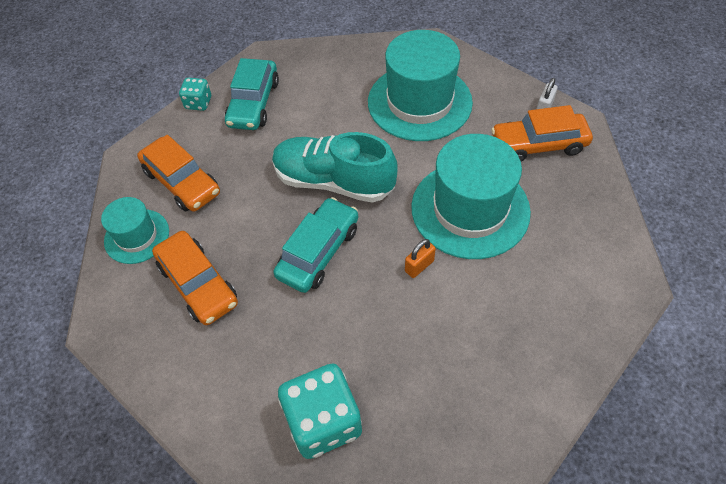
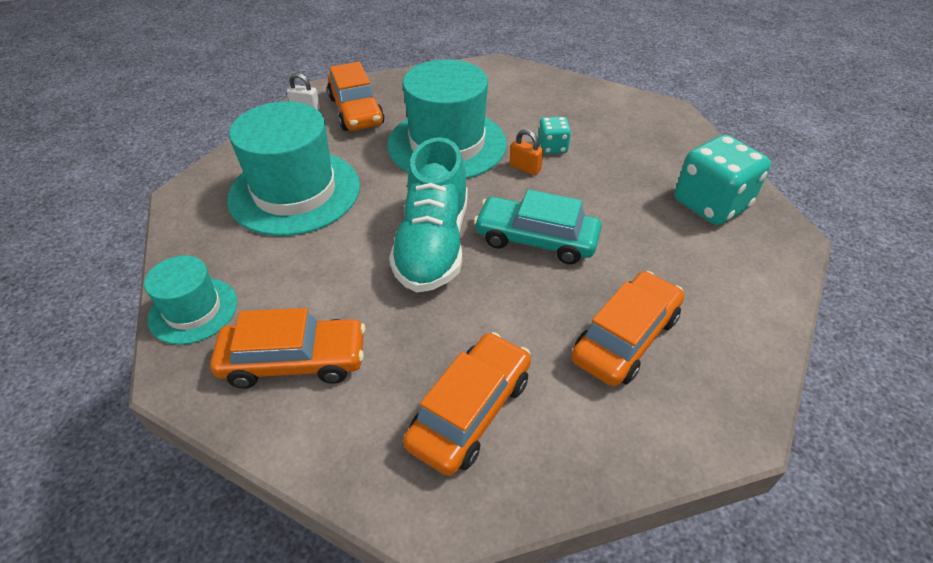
camera: 105 degrees left, 10 degrees down
(137, 236) = (585, 439): turquoise hat -> turquoise hat (193, 310)
(198, 103) = (292, 443): turquoise dice -> turquoise dice (552, 147)
(253, 103) = (294, 361): turquoise car -> orange car

